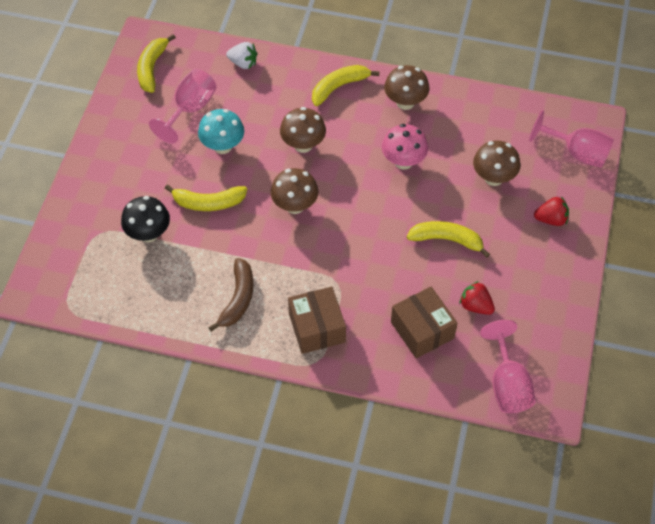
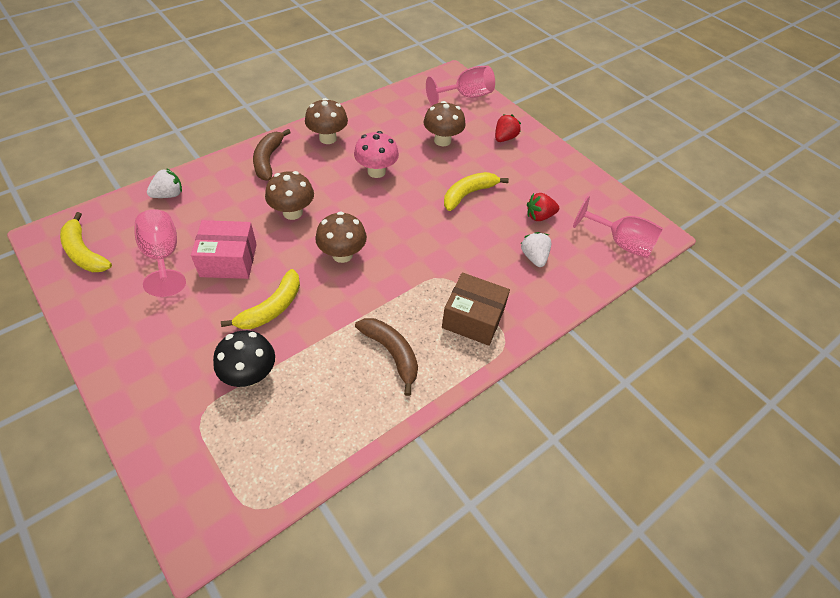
camera: 55 degrees left, 5 degrees down
(223, 146) = (228, 260): turquoise mushroom -> pink box
(339, 87) = (268, 160): yellow banana -> brown banana
(422, 330) = (534, 257): brown box -> white strawberry

